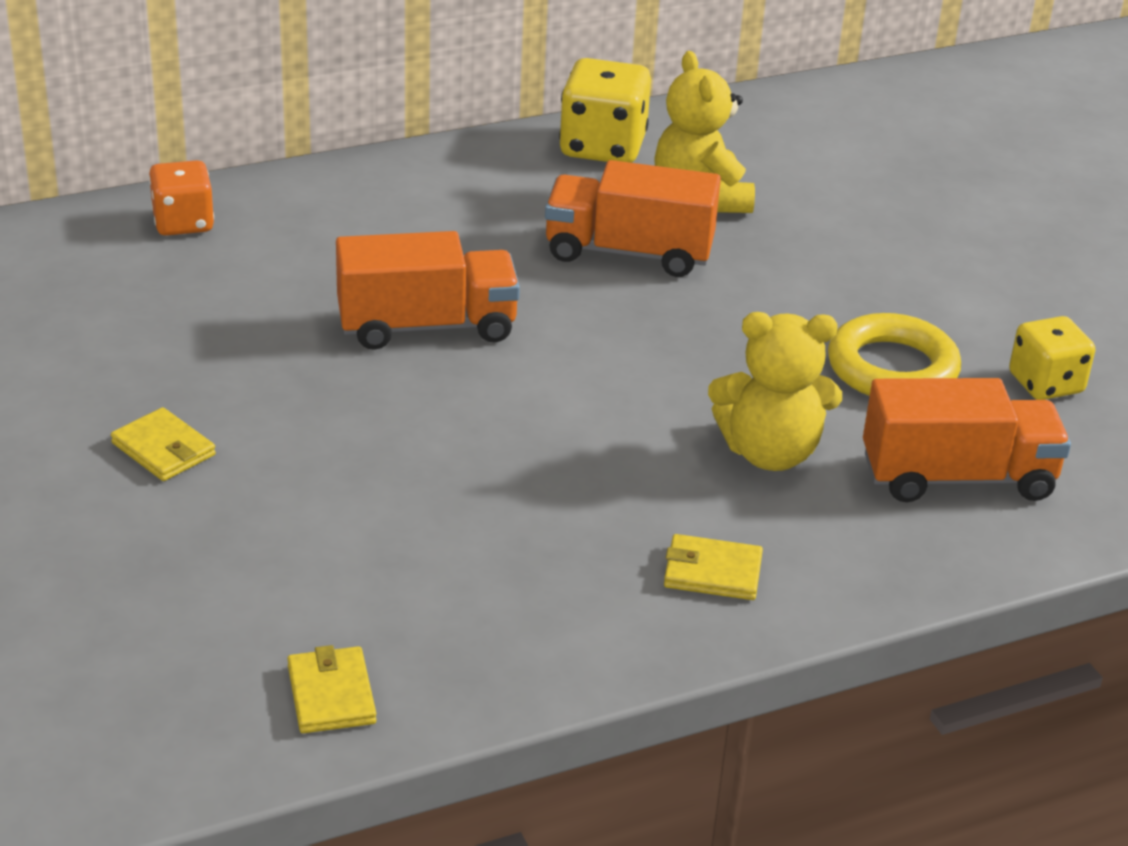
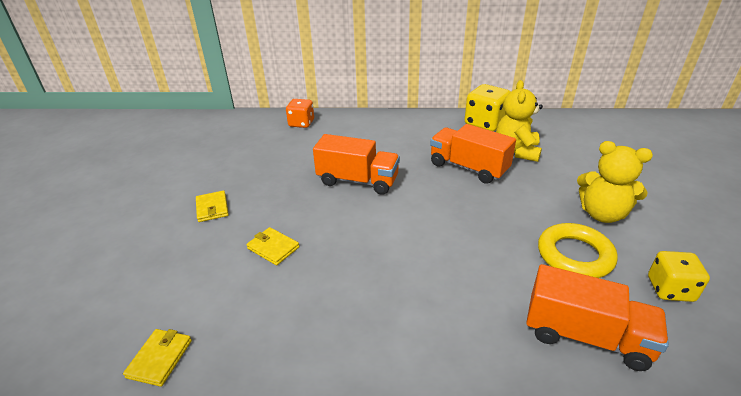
camera: 30 degrees right, 0 degrees up
(712, 572) = (402, 352): yellow wallet -> yellow wallet (273, 248)
(770, 453) = (478, 286): yellow teddy bear -> yellow teddy bear (602, 214)

